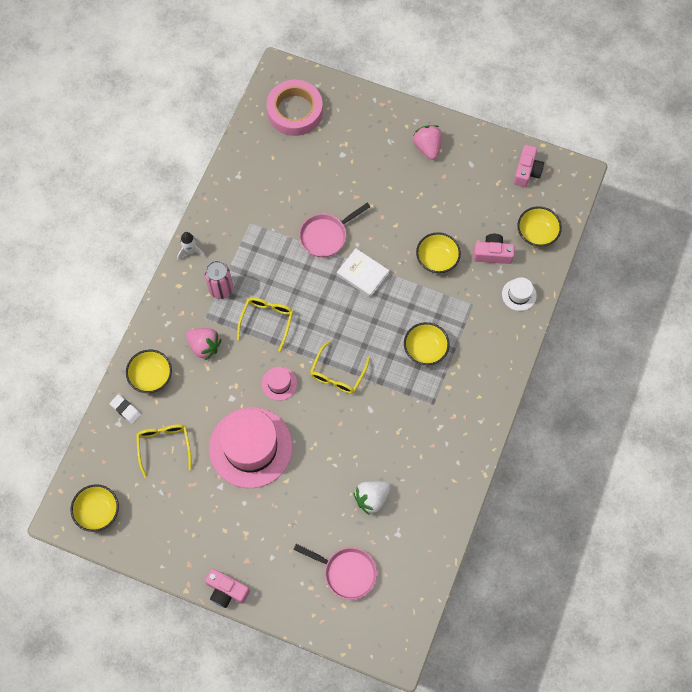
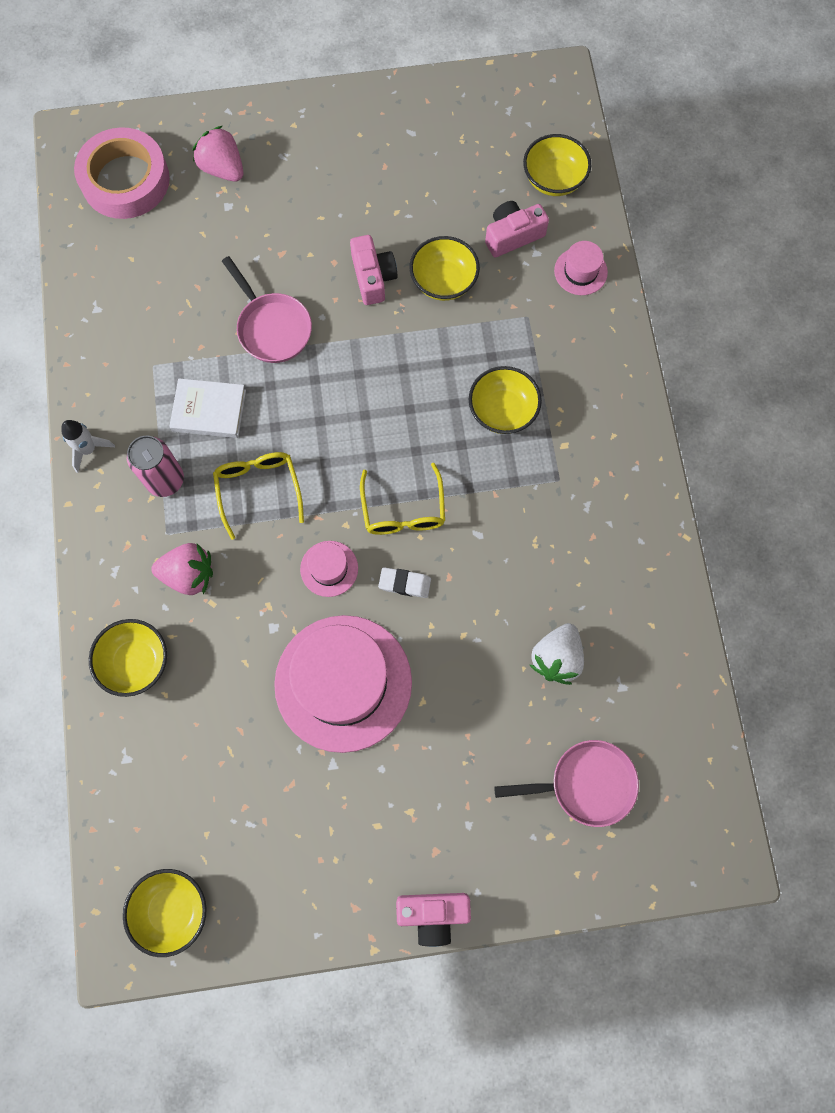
camera: 30 degrees left, 5 degrees up
(125, 410) = (125, 732): white eraser -> white eraser (404, 583)
(164, 446) = (215, 753): yellow glasses -> none
(326, 236) = (272, 327): pink pan -> pink pan turned 60 degrees counterclockwise
(362, 274) = (354, 354): white book -> white book (209, 411)
(427, 147) = (339, 139): pink strawberry -> pink strawberry (223, 169)
(519, 295) = (580, 271): white hat -> pink hat
(527, 171) = (490, 105): pink camera -> pink camera (373, 277)

